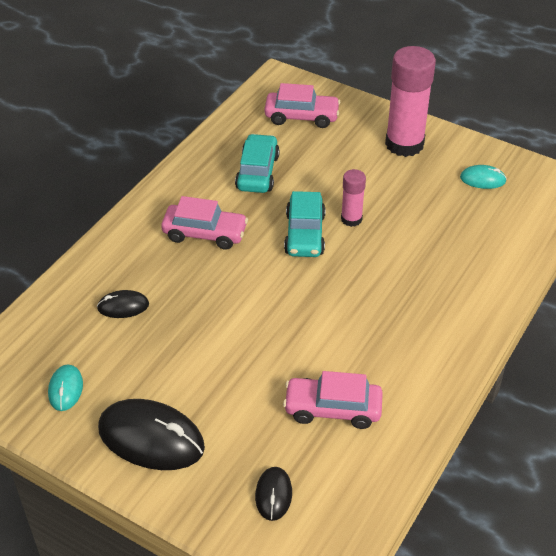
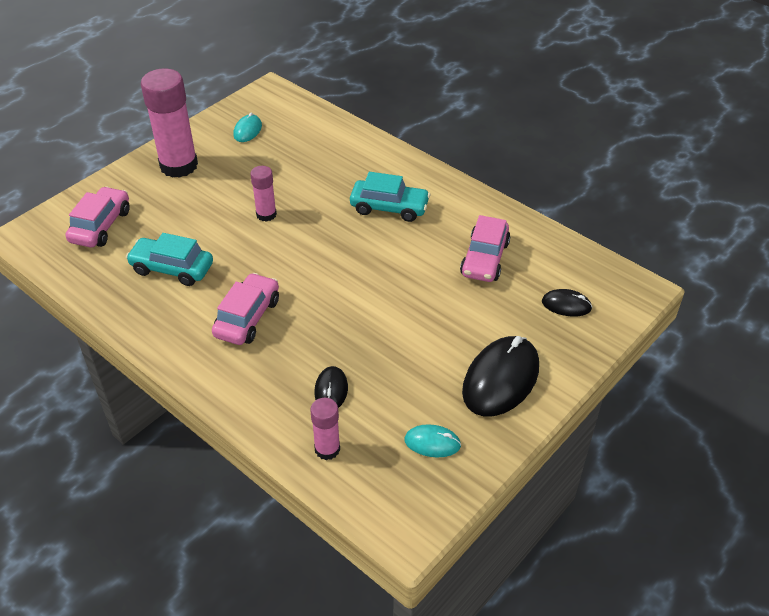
camera: 80 degrees left, 0 degrees up
(55, 314) = (327, 449): none -> pink glue stick
(305, 234) = (275, 247): turquoise car -> turquoise car (389, 207)

